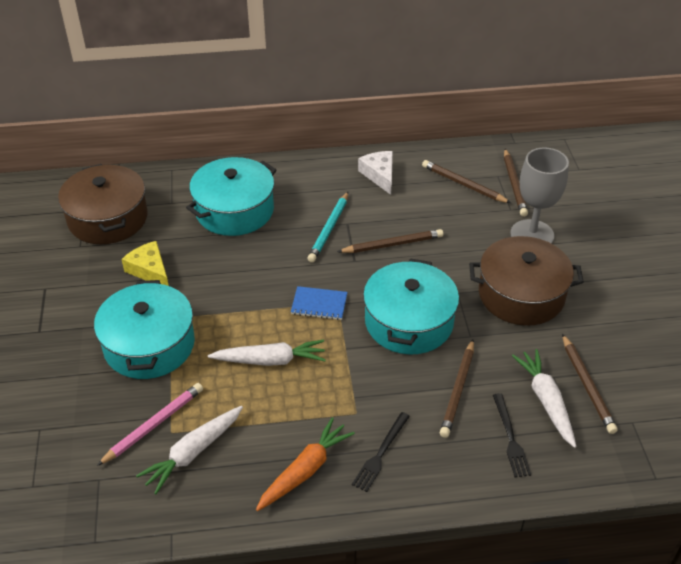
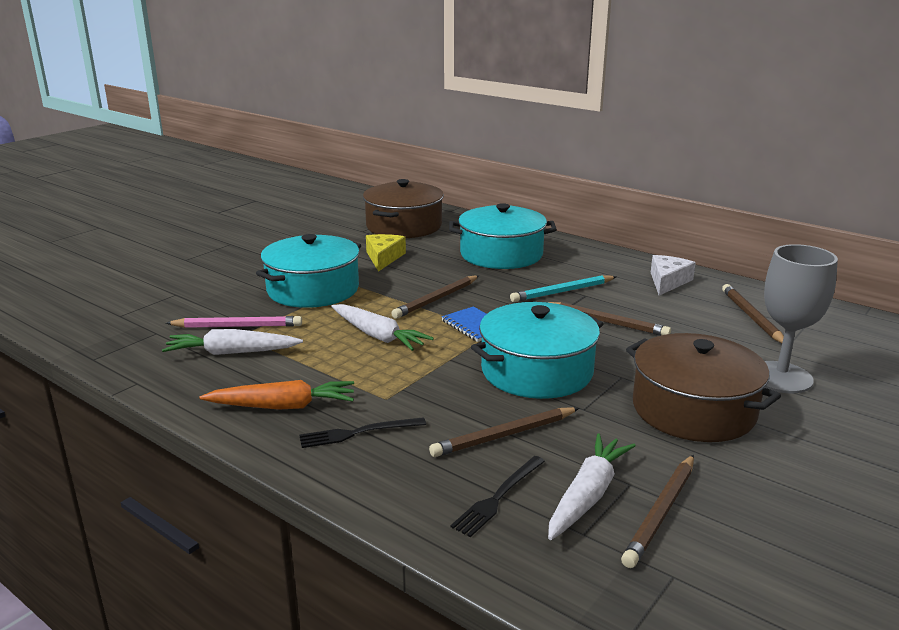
camera: 45 degrees right, 20 degrees down
(514, 185) = (816, 338): brown pencil -> brown pencil (436, 299)

